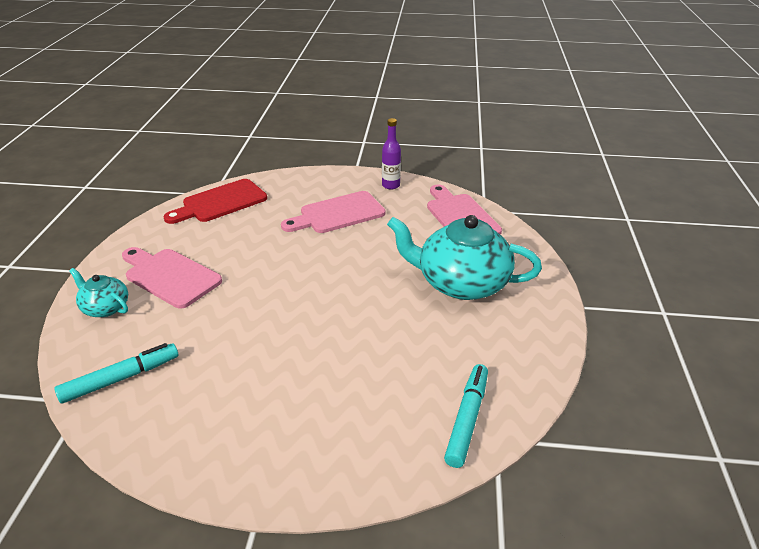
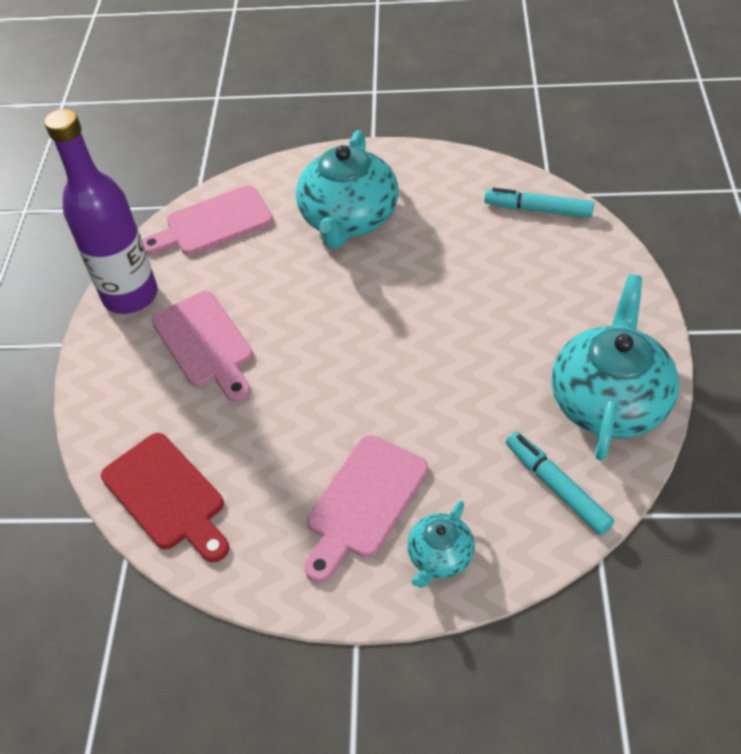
camera: 90 degrees left, 15 degrees up
(189, 432) = (609, 400): none -> turquoise teapot
(390, 185) = (130, 296): purple bottle -> purple bottle, size x2.15

